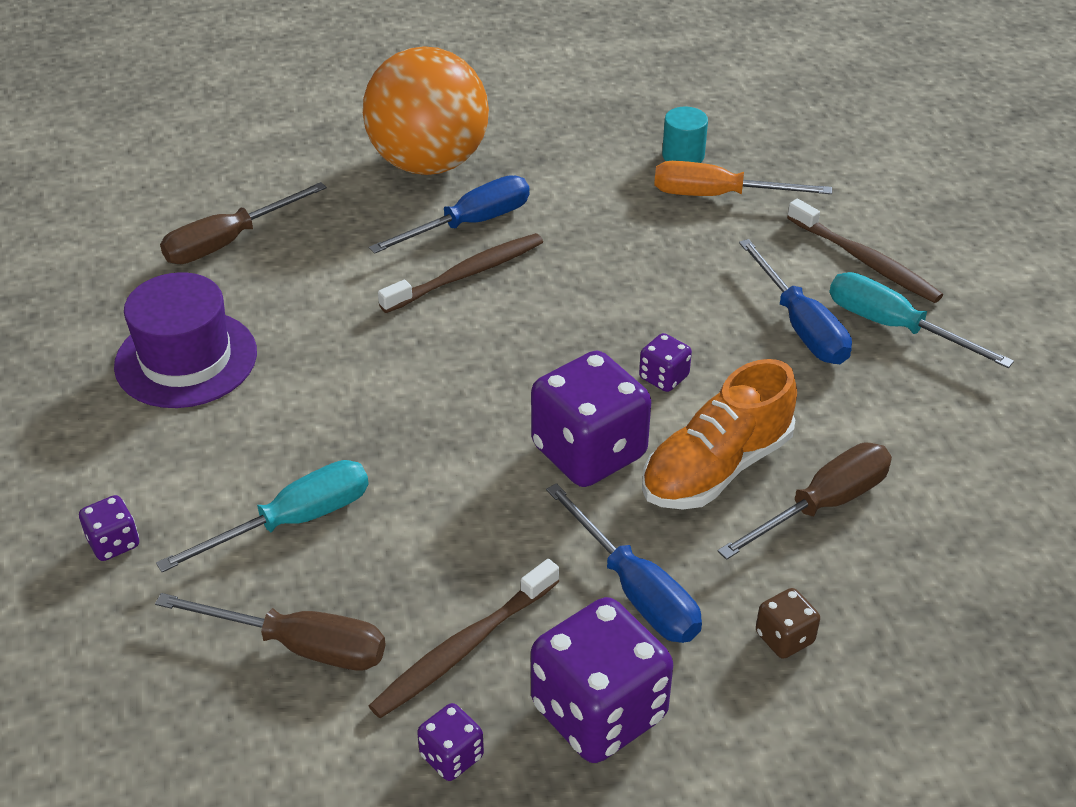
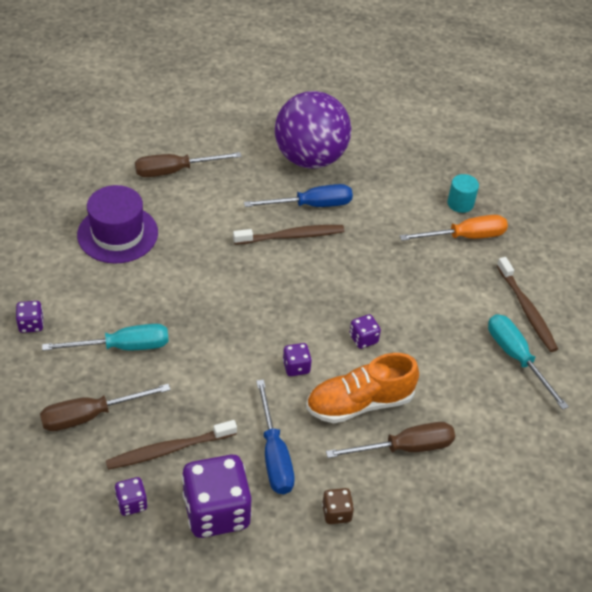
camera: 20 degrees right, 5 degrees up
(300, 646) = (90, 415): brown screwdriver -> brown screwdriver turned 120 degrees clockwise
(428, 163) = (310, 158): orange ball -> purple ball
(589, 452) = (296, 367): purple dice -> purple dice, size x0.46
(718, 195) = (465, 237): orange screwdriver -> orange screwdriver turned 135 degrees clockwise
(801, 326) = (461, 337): blue screwdriver -> none

